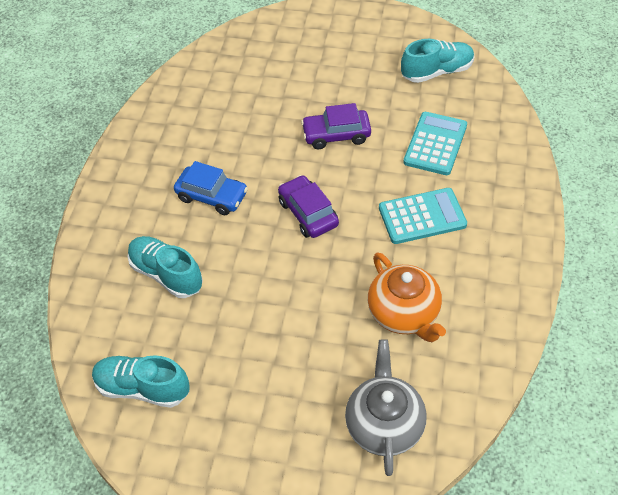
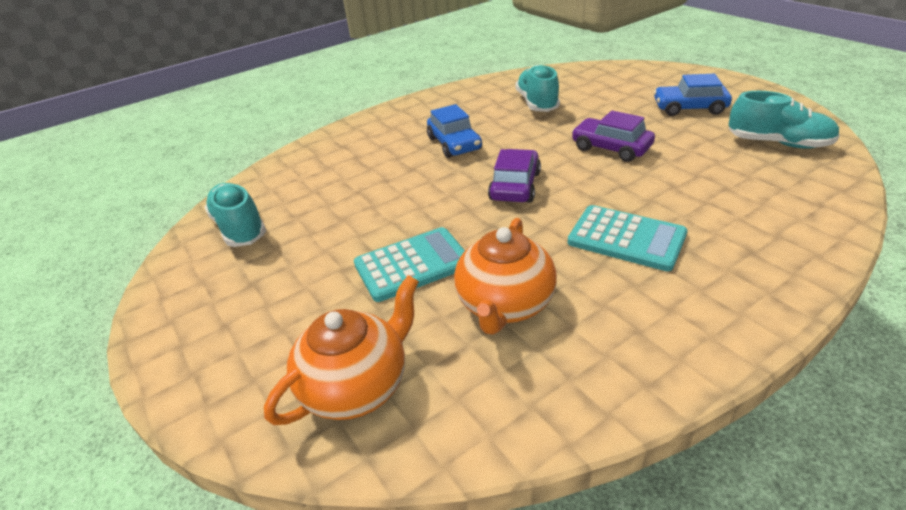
camera: 45 degrees right, 15 degrees down
(166, 274) = (357, 172): turquoise shoe -> turquoise shoe (537, 103)
(351, 59) = (689, 108): none -> blue car
(384, 424) = (357, 386): grey teapot -> orange teapot
(435, 144) = (712, 192): turquoise calculator -> turquoise calculator (412, 265)

